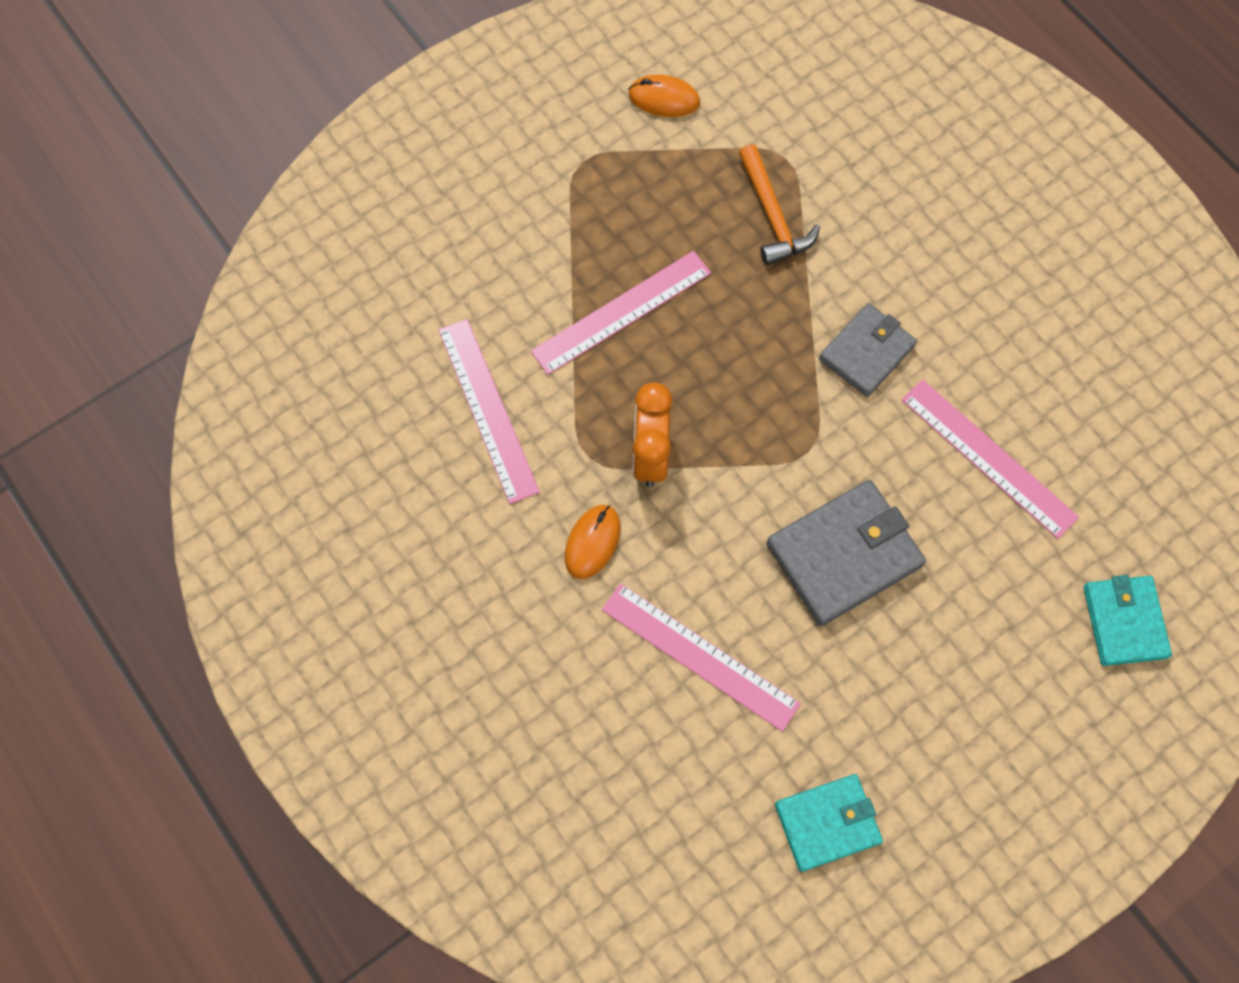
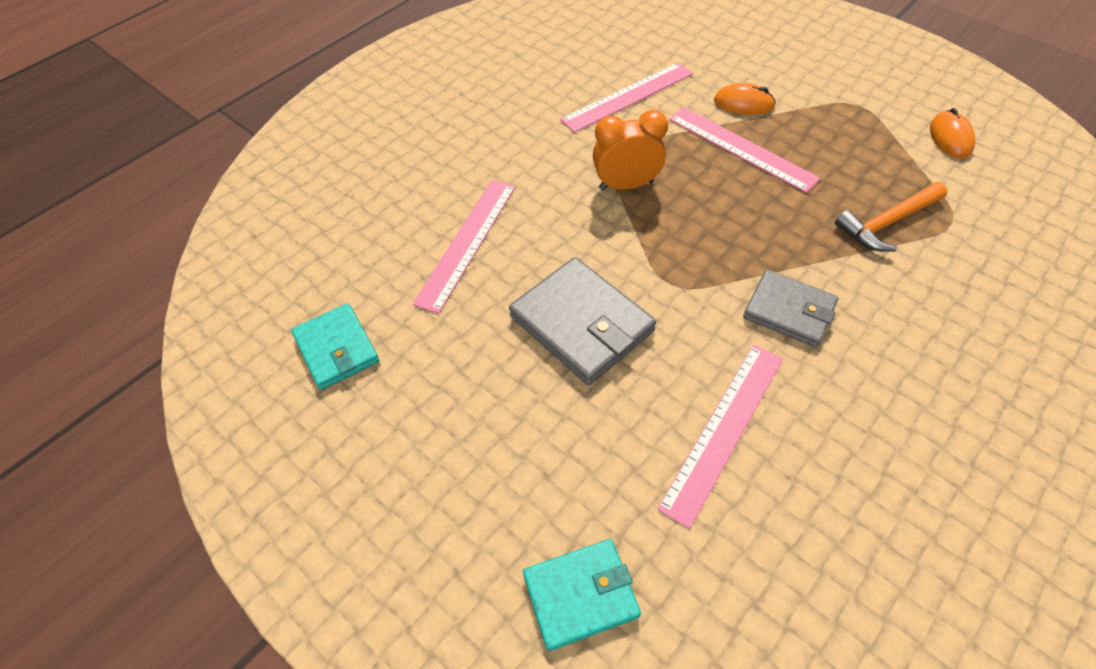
camera: 80 degrees right, 15 degrees down
(592, 542) = (544, 166): orange mouse -> orange mouse (743, 103)

